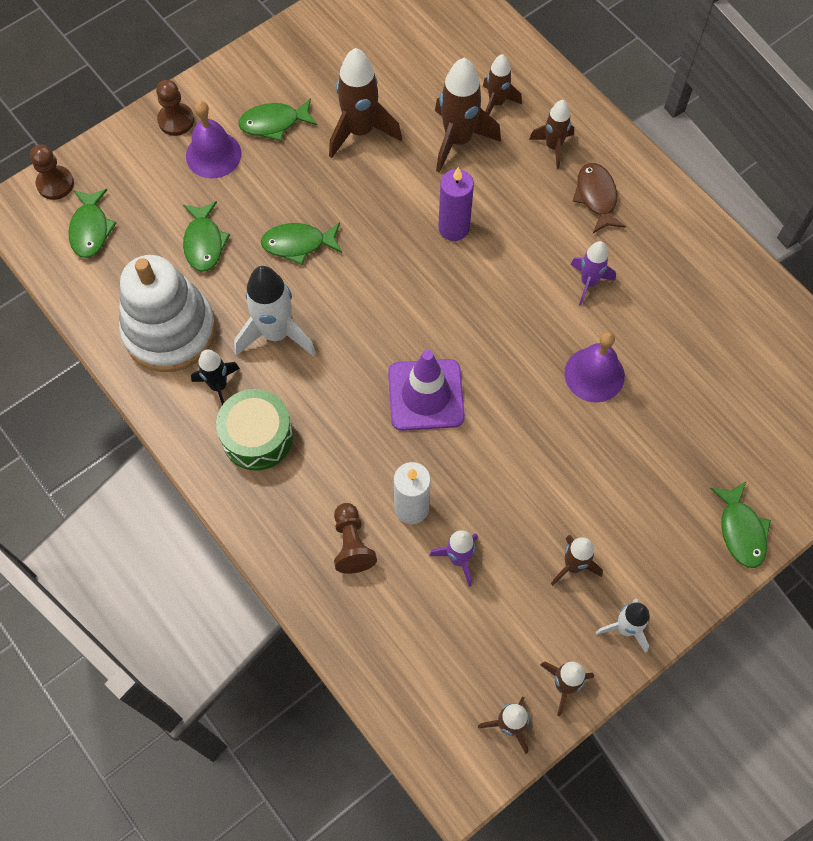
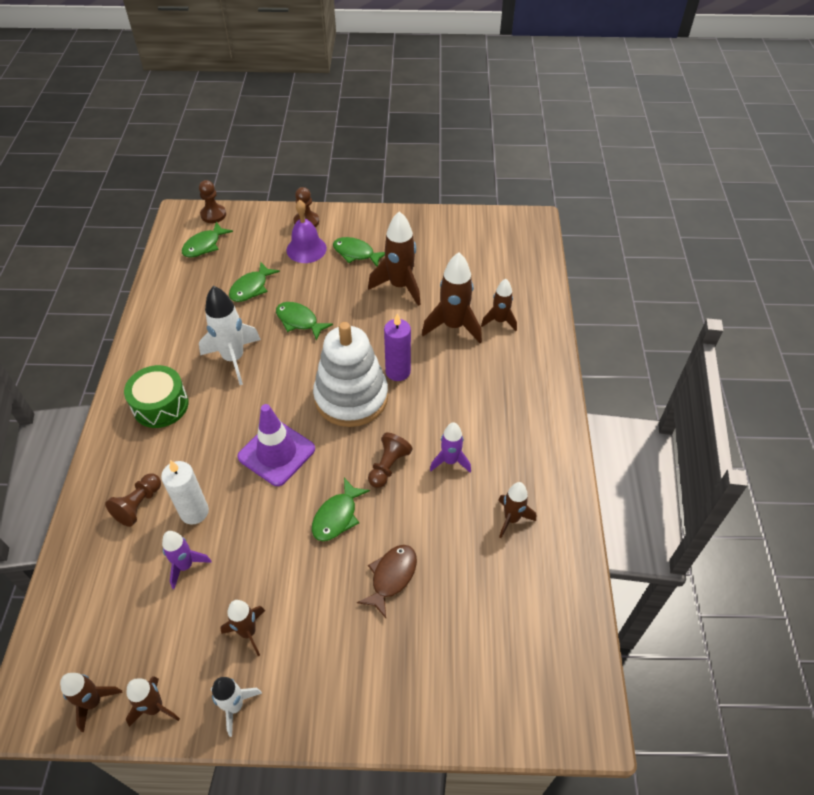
camera: 40 degrees right, 15 degrees down
(170, 331) = (183, 319): white stacking toy -> white stacking toy (351, 397)
(218, 386) = (173, 364): black rocket -> none
(540, 329) = (388, 466): none -> brown pawn
(553, 147) = (511, 367): brown rocket -> brown rocket (511, 519)
(594, 374) = (394, 520): purple bell -> none
(596, 197) = (510, 414): brown fish -> brown fish (391, 577)
(741, 530) = (386, 709): green fish -> green fish (337, 516)

